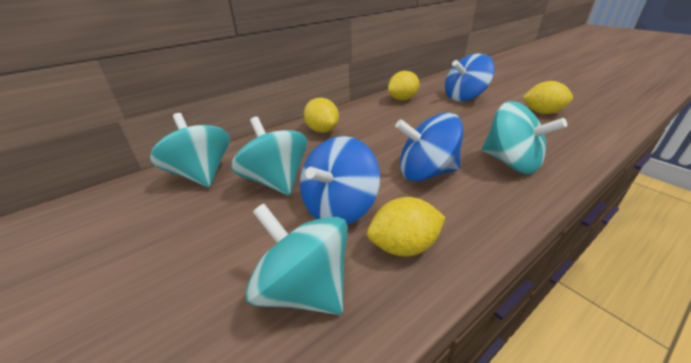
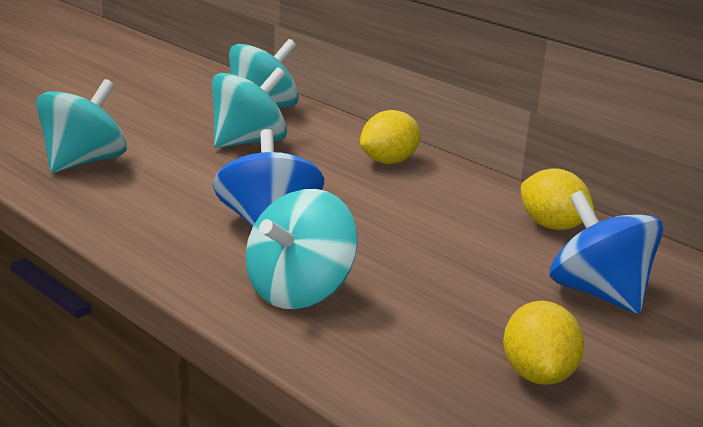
camera: 80 degrees right, 10 degrees down
(339, 208) = (193, 174): blue spinning top -> none
(404, 246) = (125, 202): yellow lemon -> none

